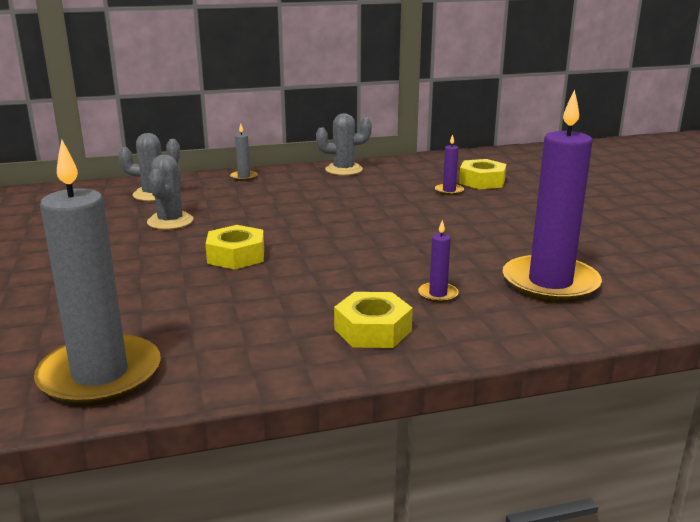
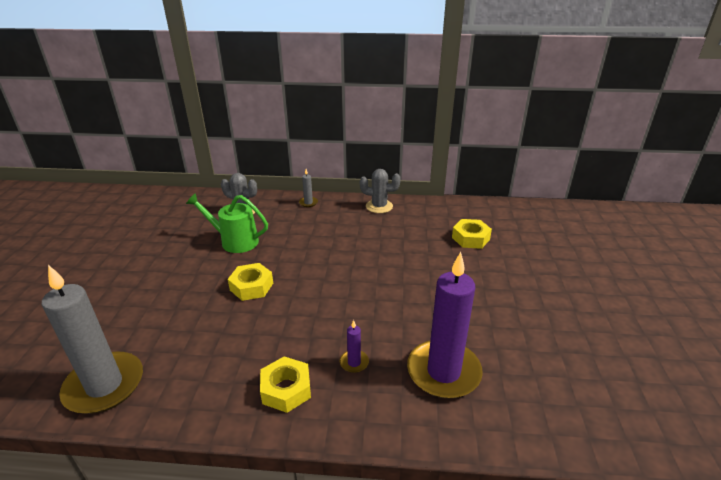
camera: 20 degrees right, 10 degrees up
(170, 221) = (235, 241): grey cactus -> green watering can
(449, 191) = (438, 245): purple candle -> none

